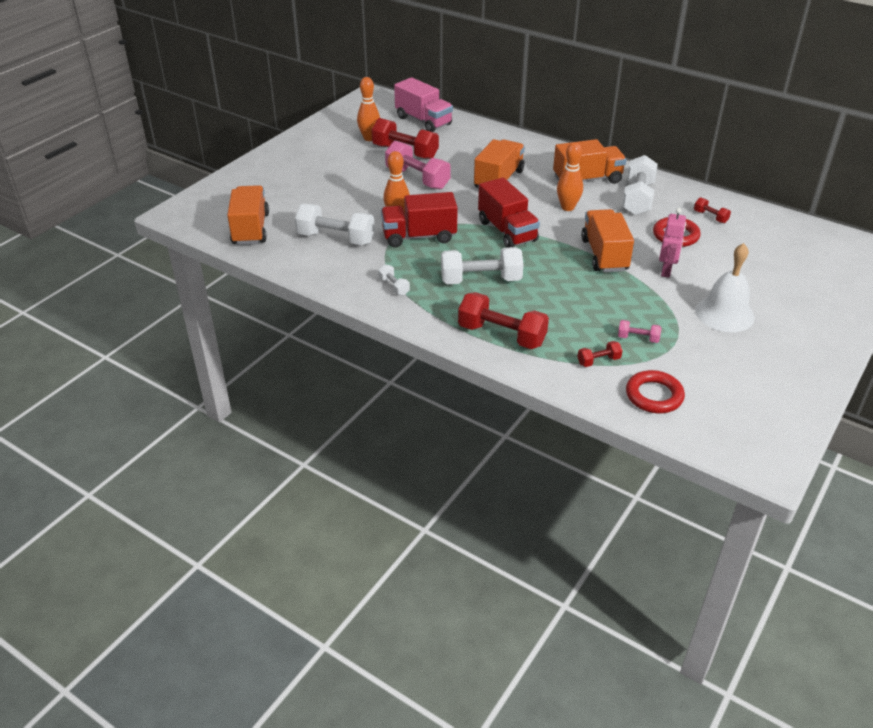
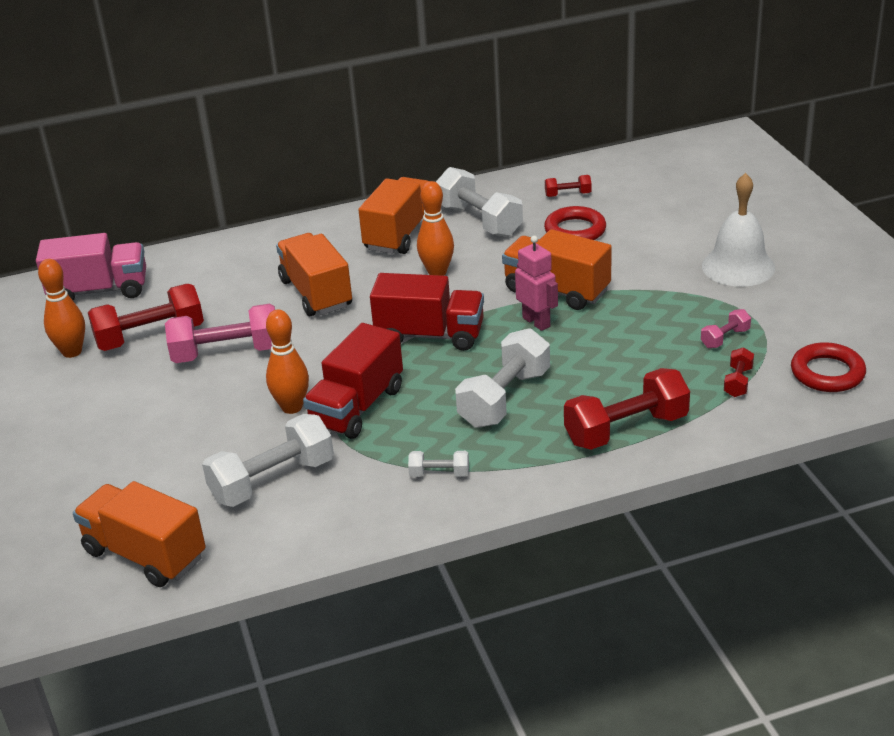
camera: 50 degrees left, 5 degrees down
(666, 271) = (629, 265): pink robot -> pink robot (536, 322)

